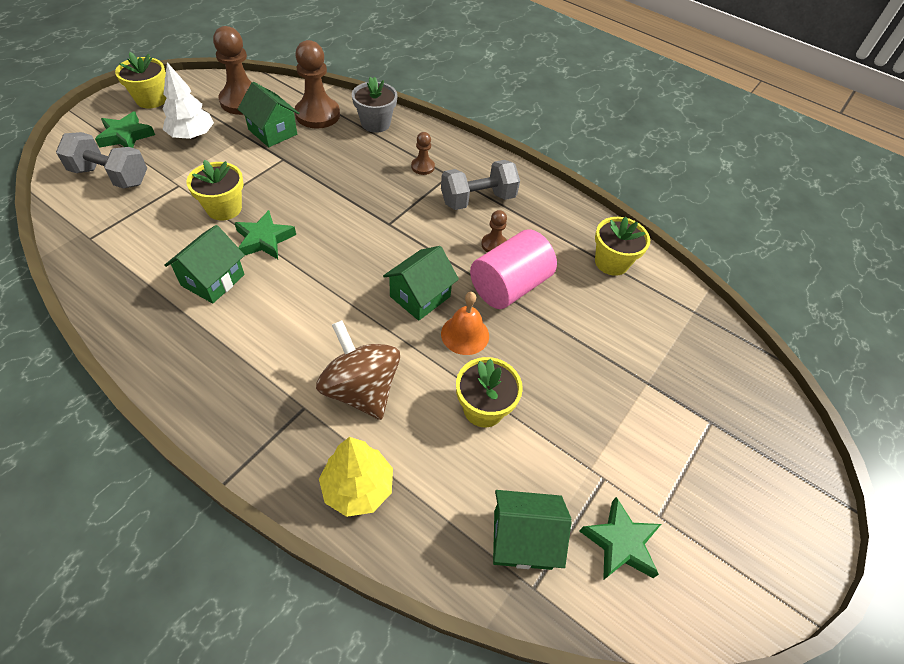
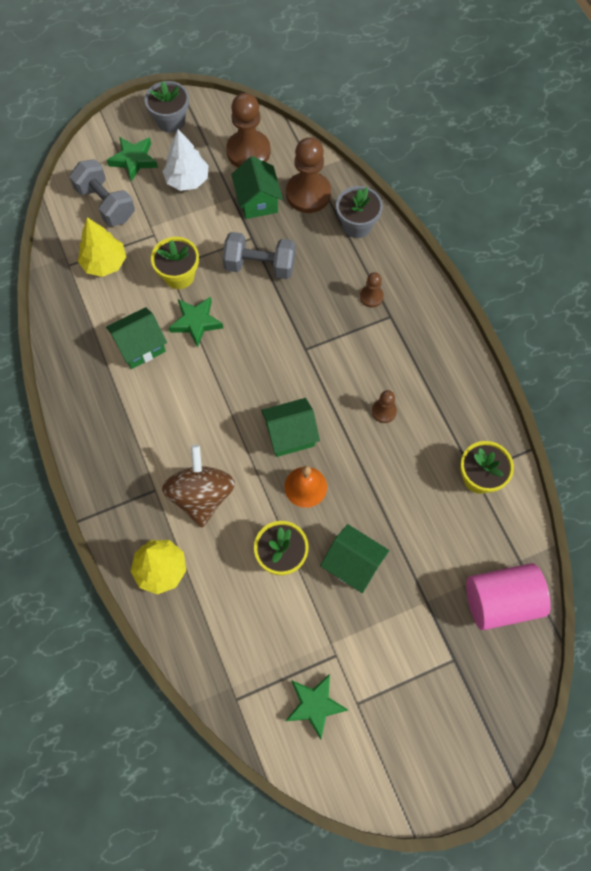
camera: 35 degrees right, 15 degrees up
(133, 223) = (104, 263): none -> yellow tree
(151, 99) = (171, 121): yellow flower pot -> grey flower pot
(478, 200) = (400, 356): grey dumbbell -> grey dumbbell (260, 266)
(509, 286) = (370, 459): pink cylinder -> pink cylinder (501, 601)
(522, 539) = (248, 664): green house -> green house (353, 564)

